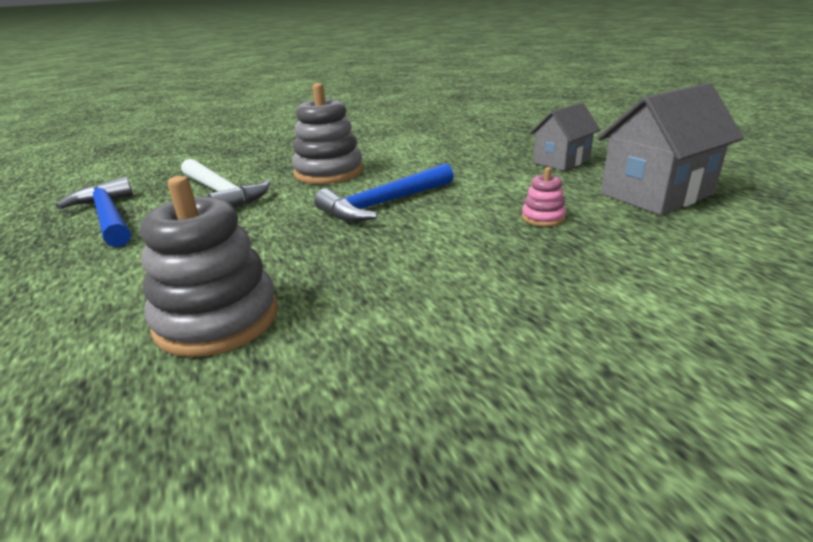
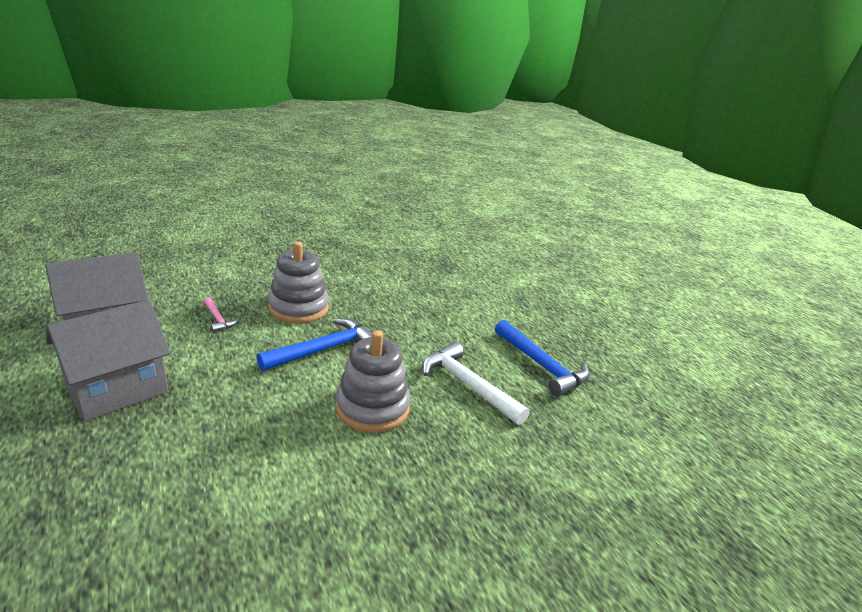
camera: 175 degrees right, 0 degrees up
(217, 319) = (412, 285): grey stacking toy -> grey stacking toy (298, 308)
(543, 218) = (218, 319): pink stacking toy -> pink hammer
(561, 161) = (118, 390): grey house -> grey house, size x1.57

